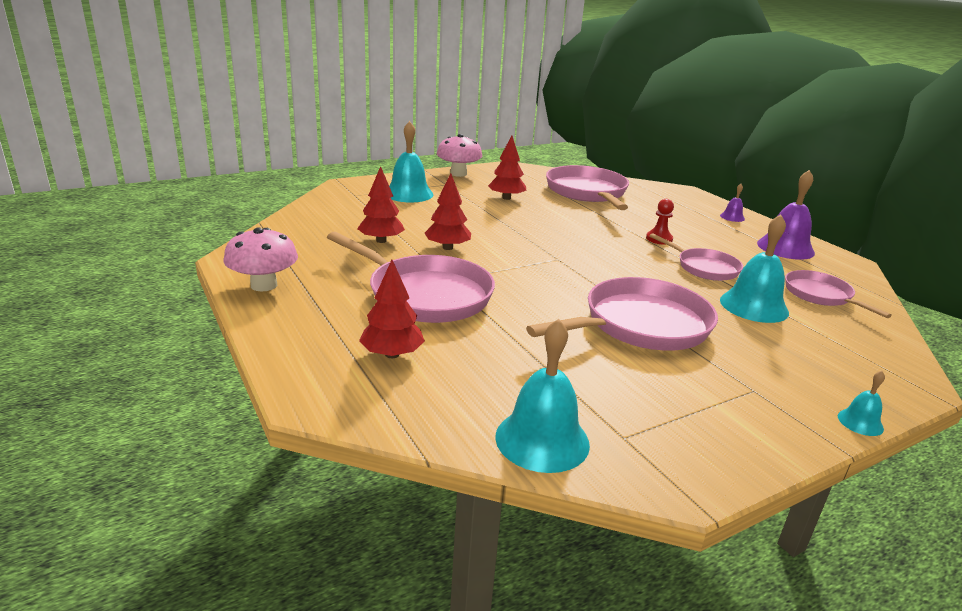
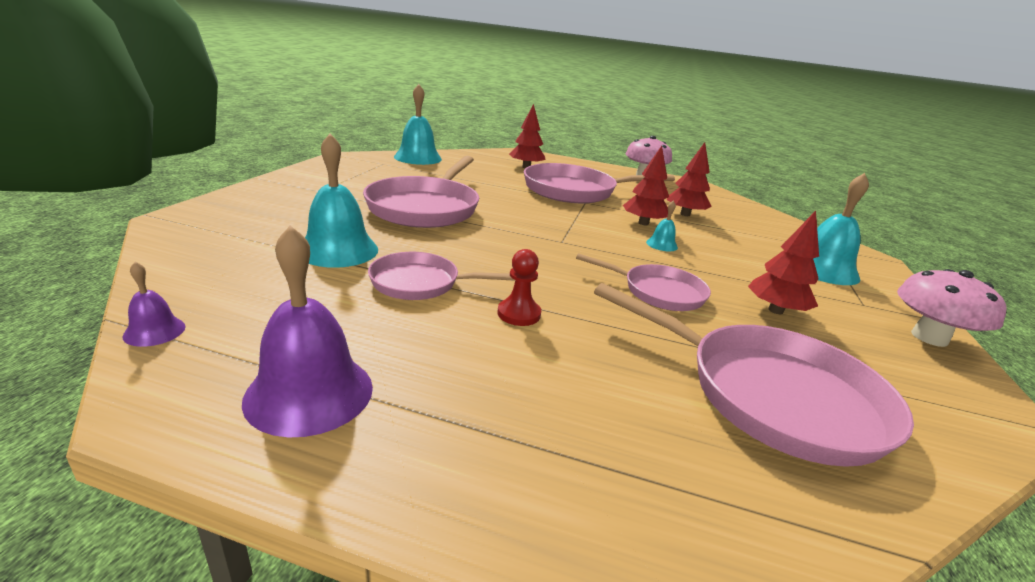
camera: 135 degrees right, 0 degrees up
(732, 217) = (470, 476): purple bell -> purple bell (154, 331)
(820, 295) = (249, 291): pink pan -> pink pan (658, 292)
(860, 422) = (240, 190): turquoise bell -> turquoise bell (661, 244)

